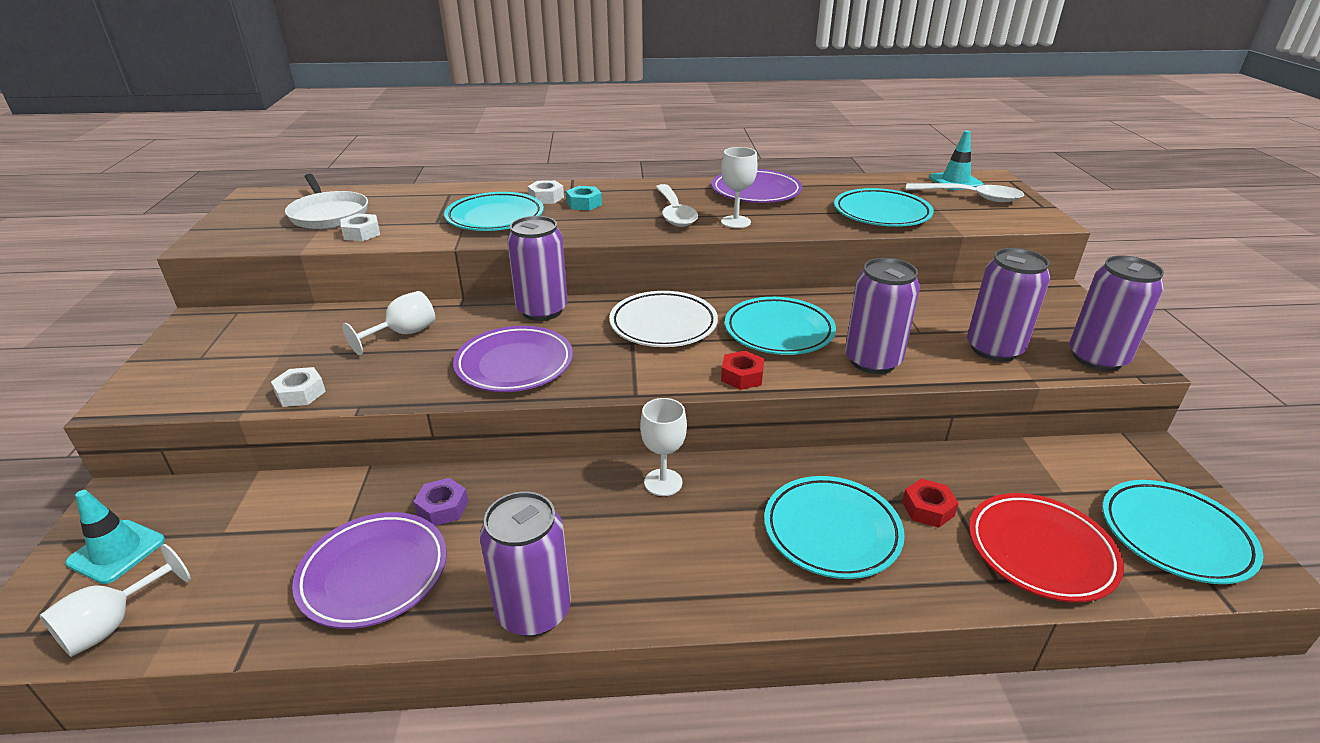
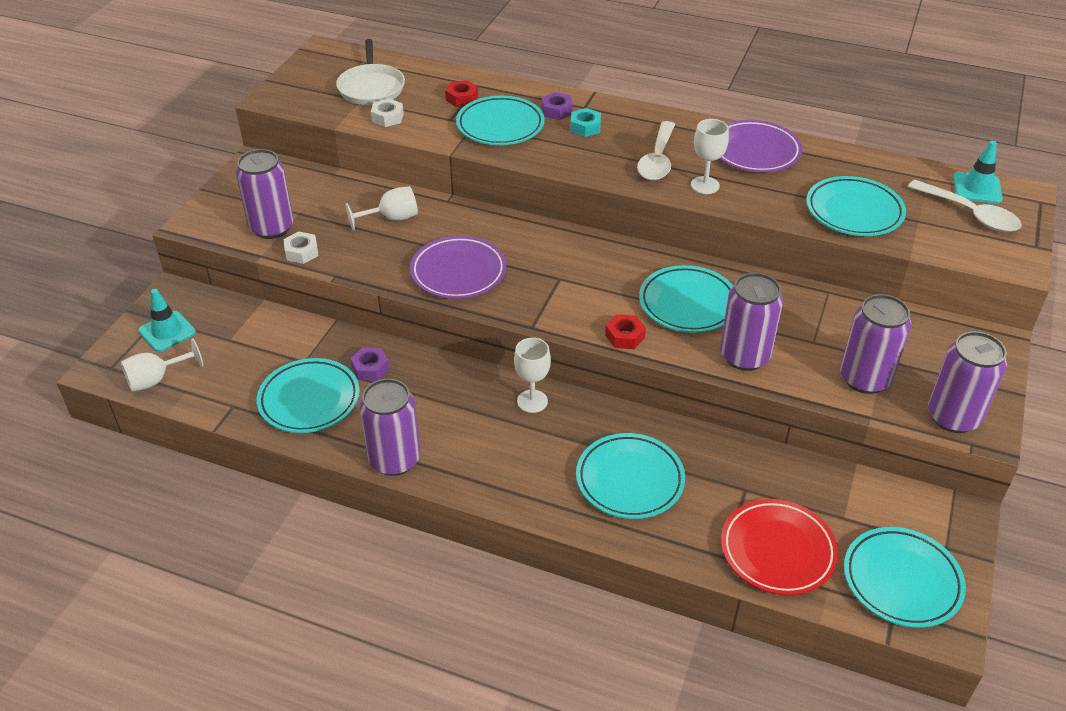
camera: 25 degrees right, 10 degrees up
(374, 574) = (309, 400): purple plate -> turquoise plate
(542, 310) = (507, 225): purple can -> purple can (271, 228)
(546, 198) = (557, 111): white nut -> purple nut
(663, 325) = (596, 268): white plate -> none
(928, 509) = (718, 490): red nut -> red nut (462, 98)

